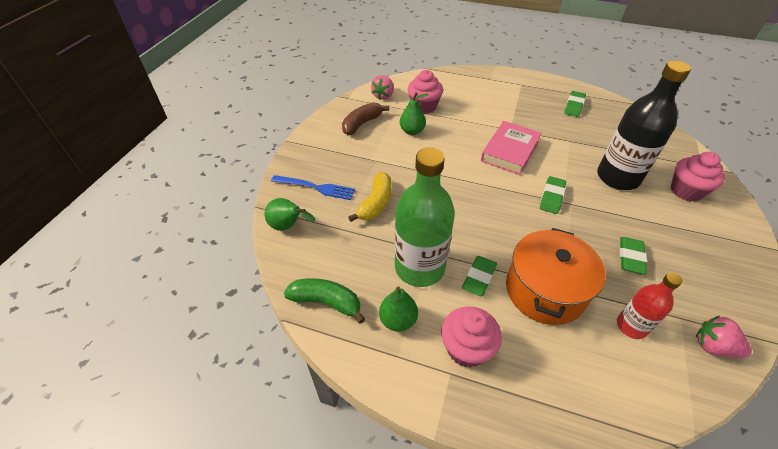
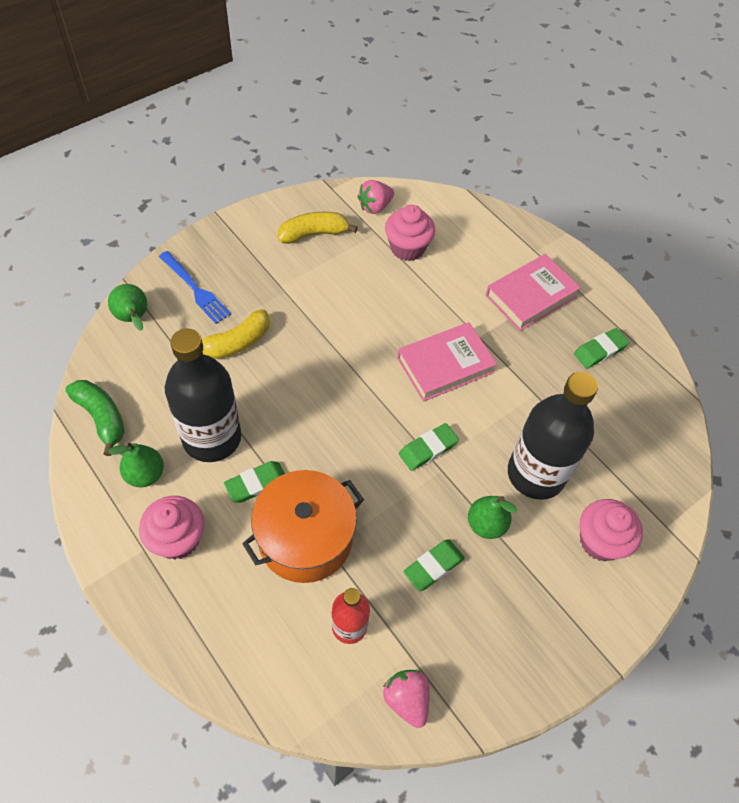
camera: 30 degrees right, 10 degrees up
(361, 124) = (313, 234): brown banana -> yellow banana
(412, 131) = (360, 275): green pear -> green pear (486, 524)
(419, 267) = (212, 438): green bottle -> black bottle
(513, 99) = (531, 296): none -> pink book

